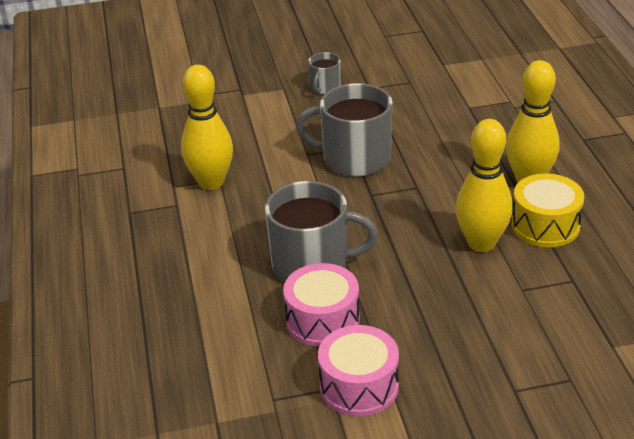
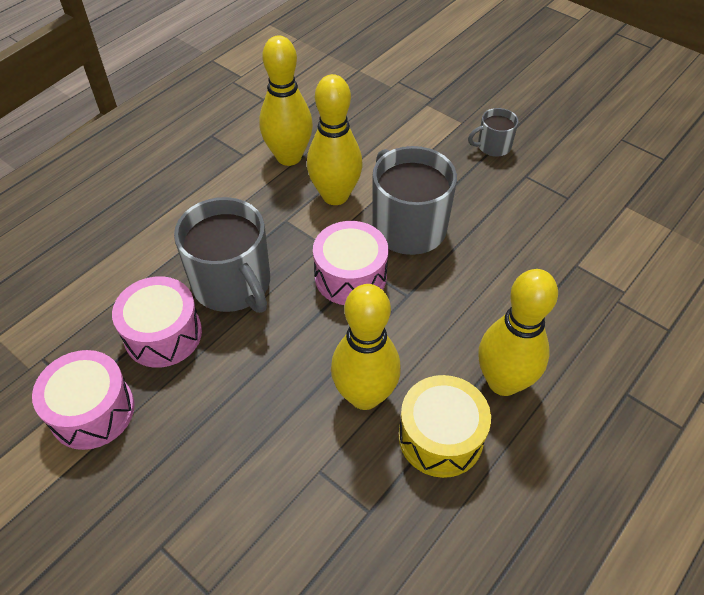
camera: 50 degrees right, 15 degrees up
(283, 177) = (335, 196): none -> yellow bowling pin
(370, 204) = (350, 276): none -> pink drum

